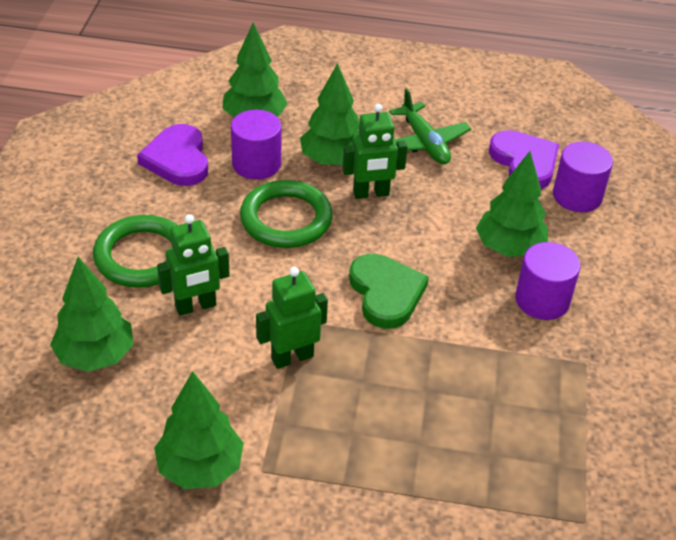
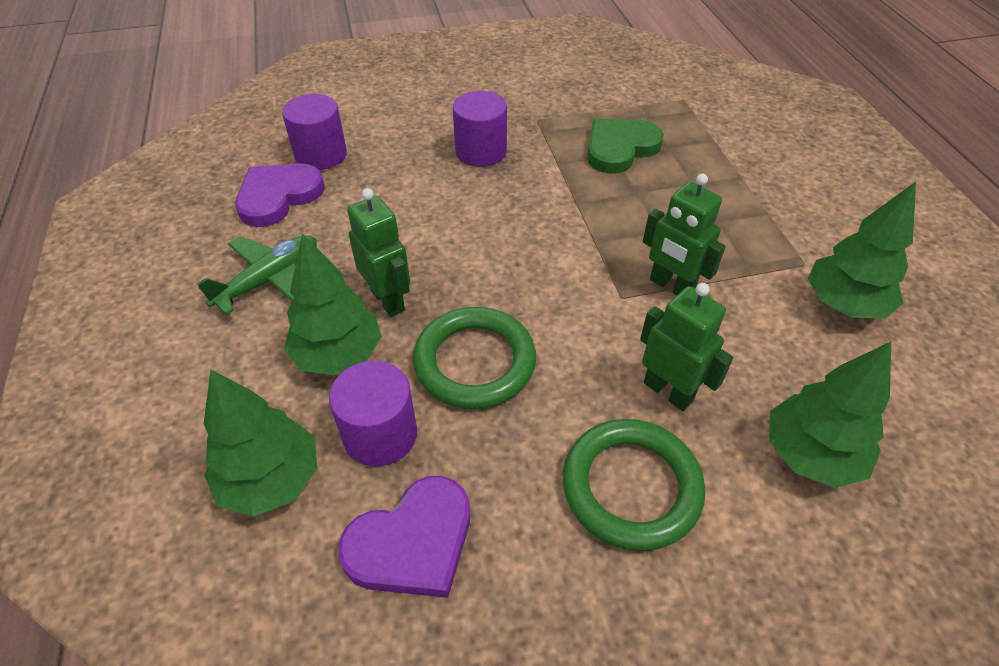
camera: 110 degrees left, 5 degrees up
(386, 293) = (539, 246): green heart -> green heart (620, 148)
(509, 248) = (422, 182): green tree -> none

